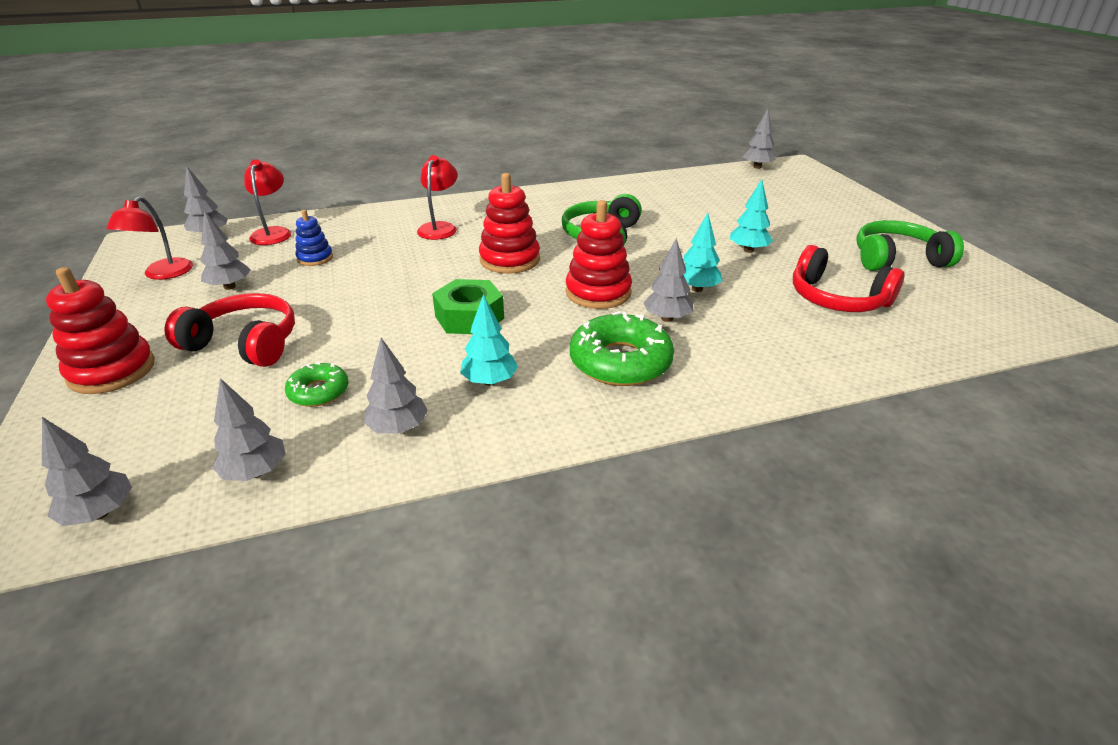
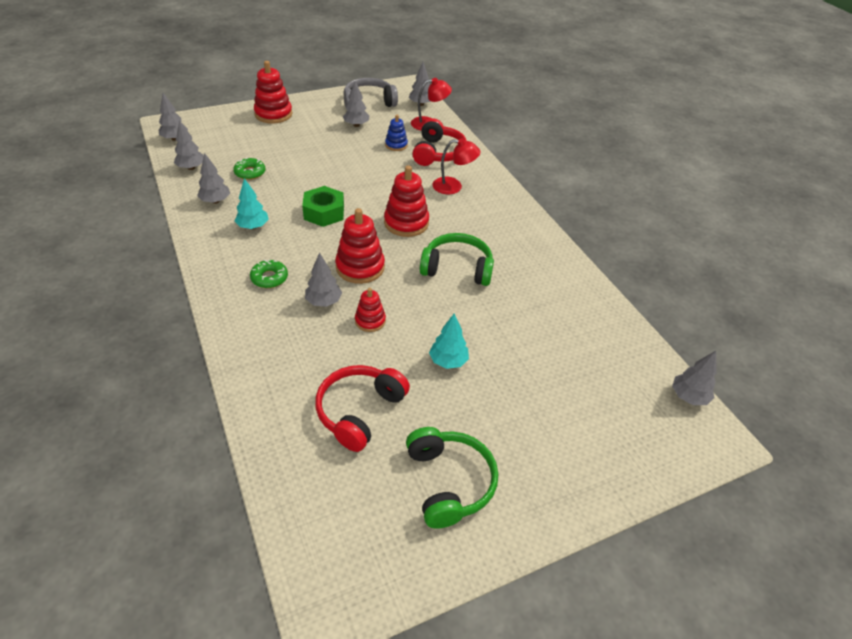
camera: 80 degrees right, 10 degrees up
(162, 274) = (369, 102): red lamp -> grey headphones
(244, 344) = (296, 142): red headphones -> red headphones (438, 153)
(620, 361) = (269, 278): green donut -> green donut, size x0.55
(697, 289) = (370, 321): turquoise tree -> red stacking toy

